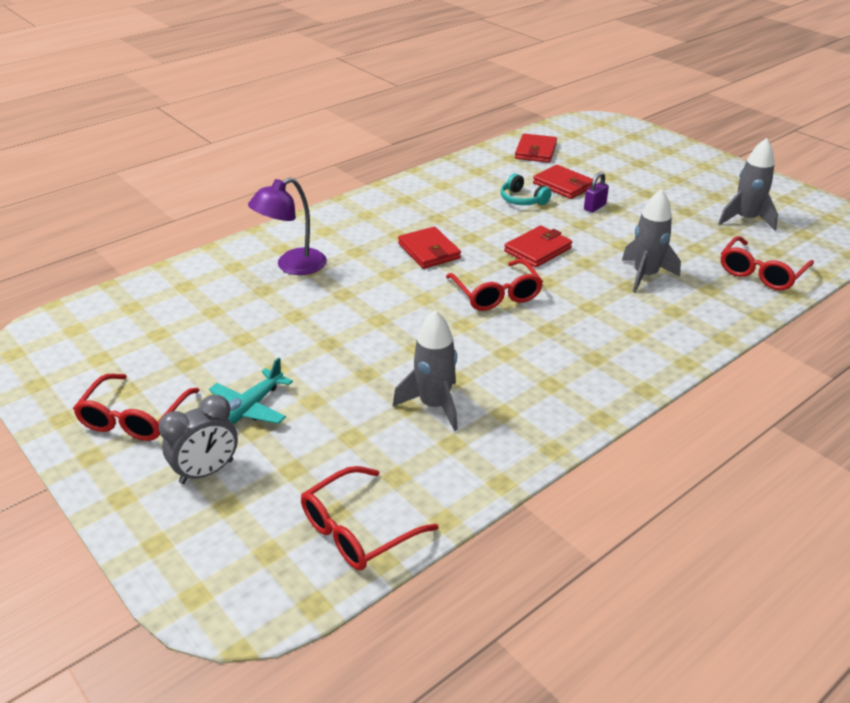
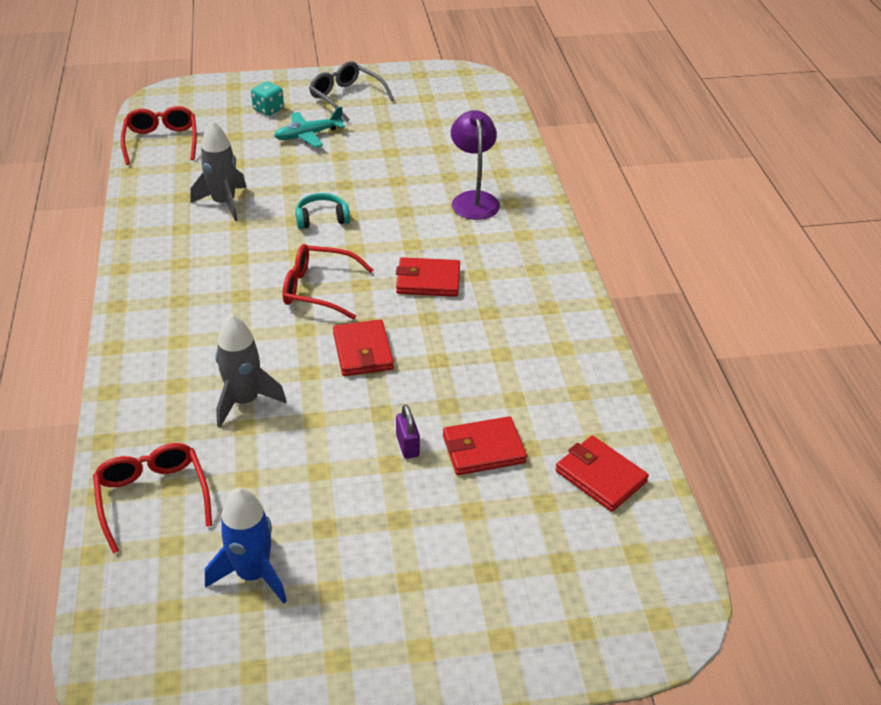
camera: 120 degrees right, 5 degrees up
(134, 418) = (346, 98): red glasses -> grey glasses
(206, 472) = (268, 109): grey clock -> turquoise dice
(249, 409) = (308, 135): turquoise plane -> turquoise plane turned 90 degrees counterclockwise
(522, 200) = (476, 394): turquoise headphones -> turquoise headphones (322, 219)
(745, 219) = (253, 574): grey rocket -> blue rocket

